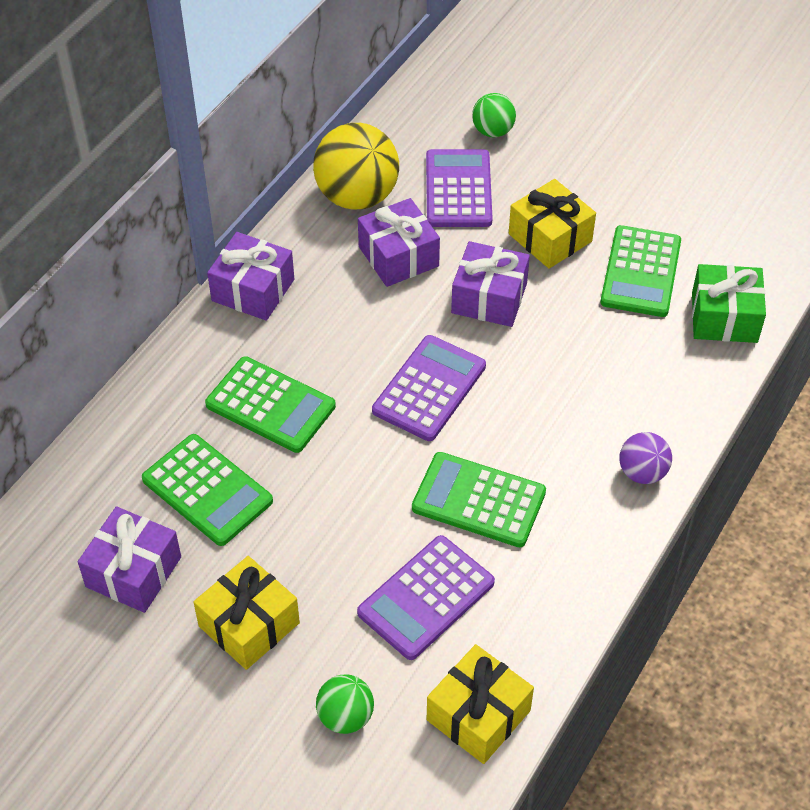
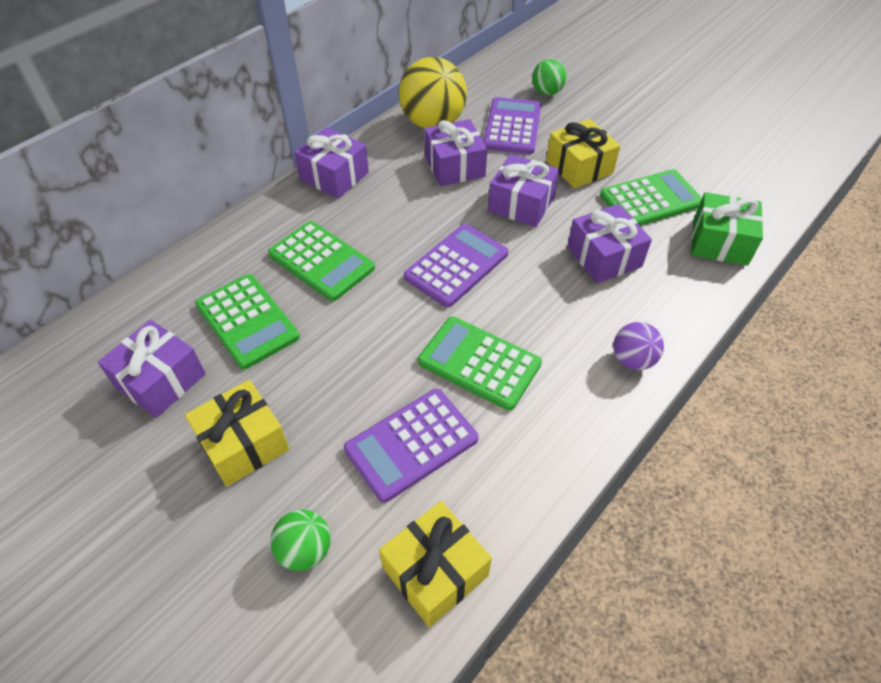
camera: 10 degrees right, 0 degrees up
(596, 354) = (604, 257): none -> purple gift
(640, 272) = (651, 200): green calculator -> green calculator turned 135 degrees counterclockwise

